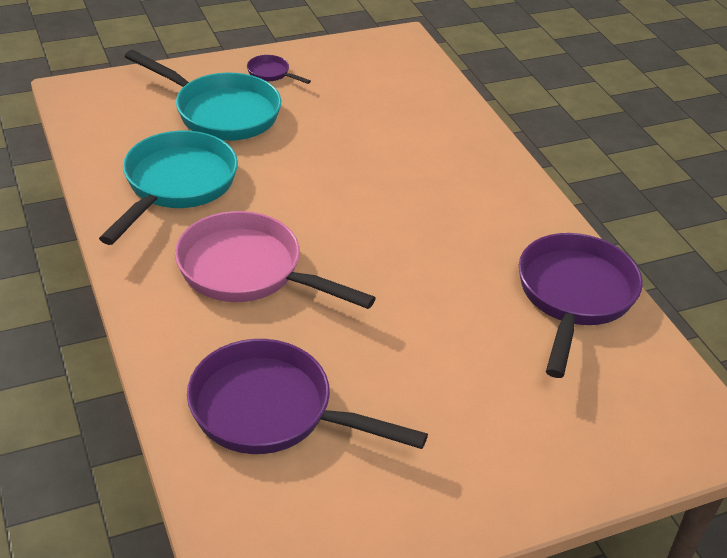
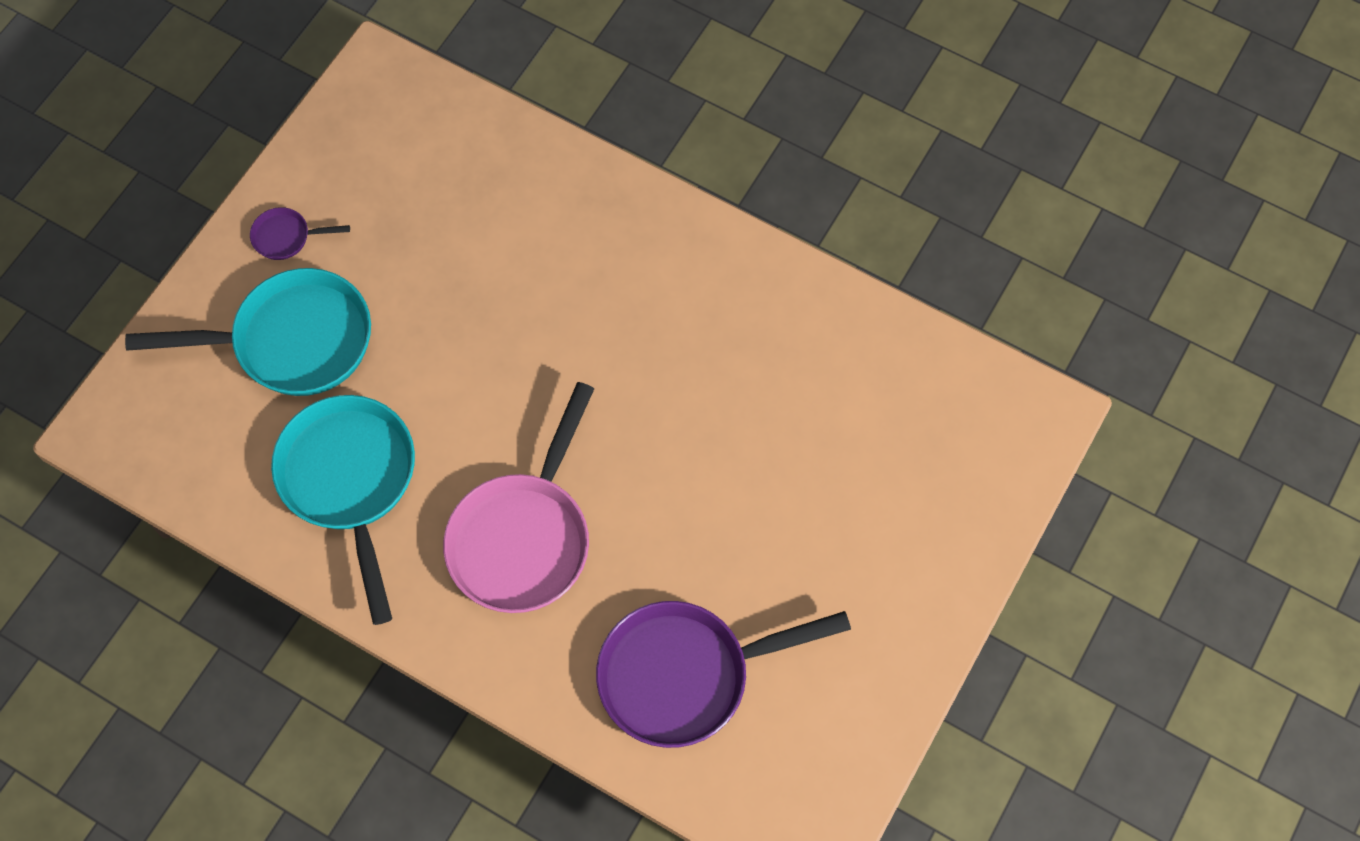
camera: 35 degrees left, 25 degrees up
(248, 271) = (524, 537): pink pan -> pink pan turned 60 degrees counterclockwise
(574, 296) = (830, 340): purple pan -> none

